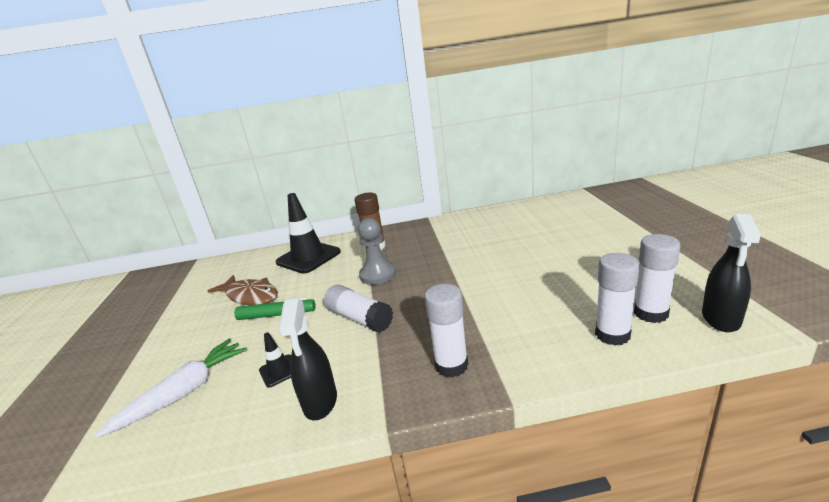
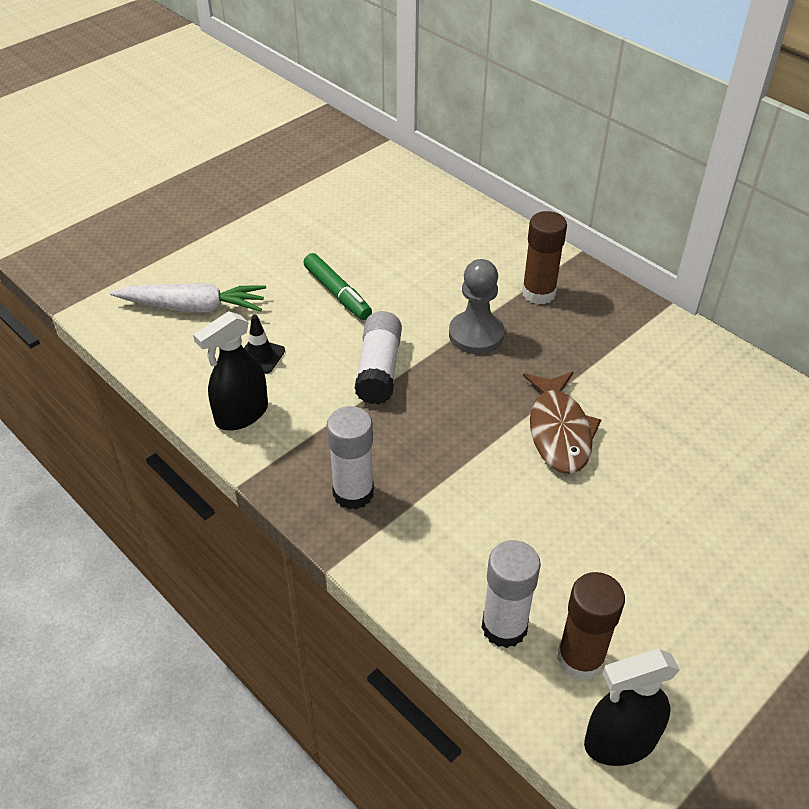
camera: 50 degrees right, 20 degrees up
(250, 296) = (354, 245): brown fish -> brown fish (559, 431)
(308, 257) = (466, 241): black traffic cone -> none
(650, 313) = (580, 659): white glue stick -> brown glue stick

